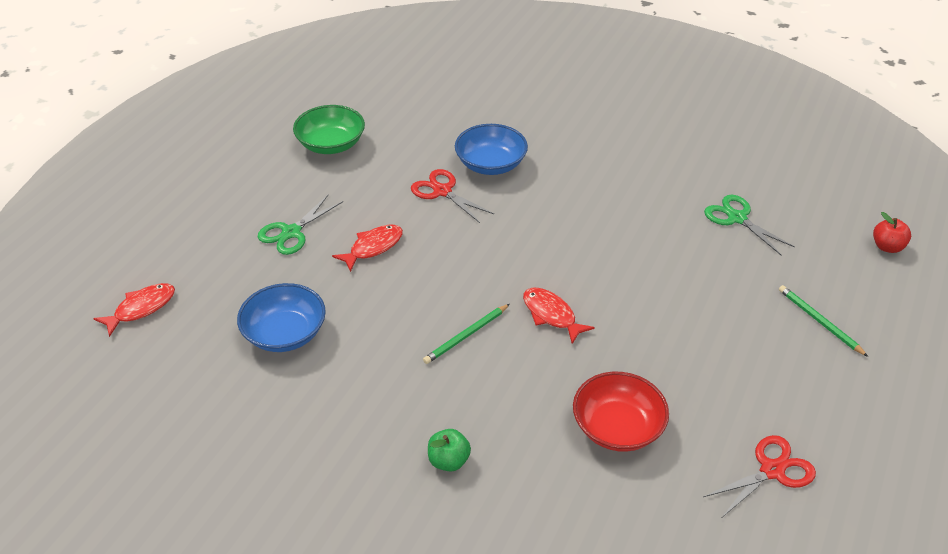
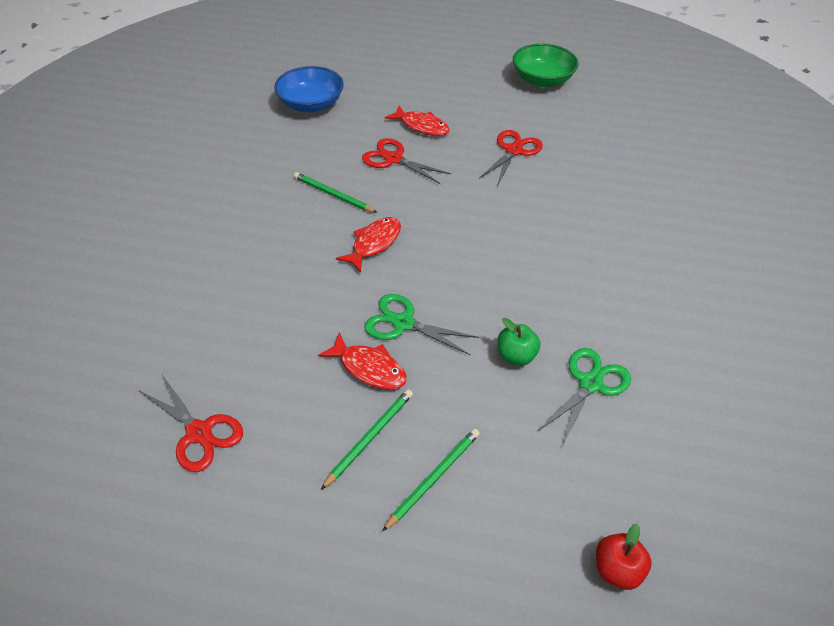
camera: 75 degrees right, 5 degrees up
(141, 308) = (319, 42): red fish -> red fish (369, 368)
(291, 232) = (421, 84): green scissors -> green scissors (403, 323)
(422, 279) = (393, 159): none -> red scissors
(448, 461) = (196, 207): green apple -> green apple (516, 356)
(490, 164) = (571, 174): blue bowl -> none
(617, 427) = (242, 305): red bowl -> none
(781, 353) = (370, 437): none -> green pencil

